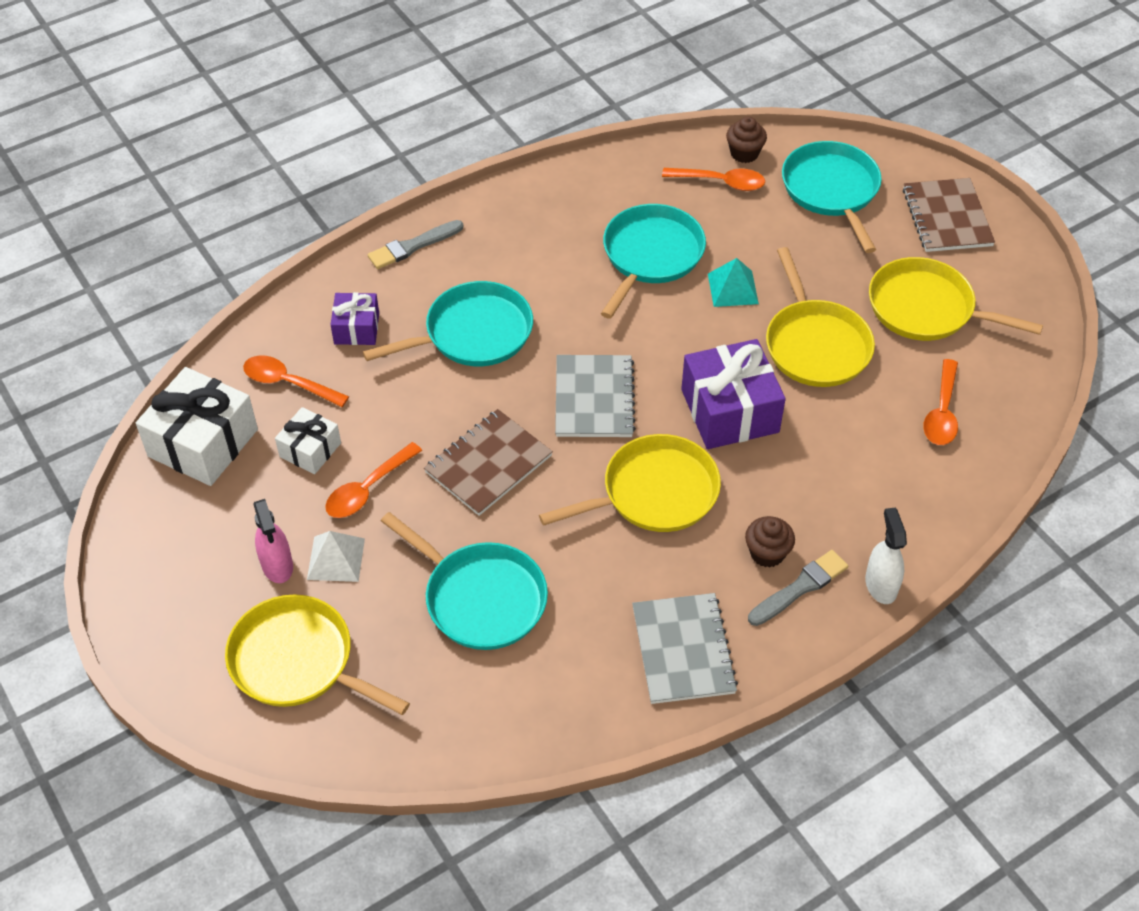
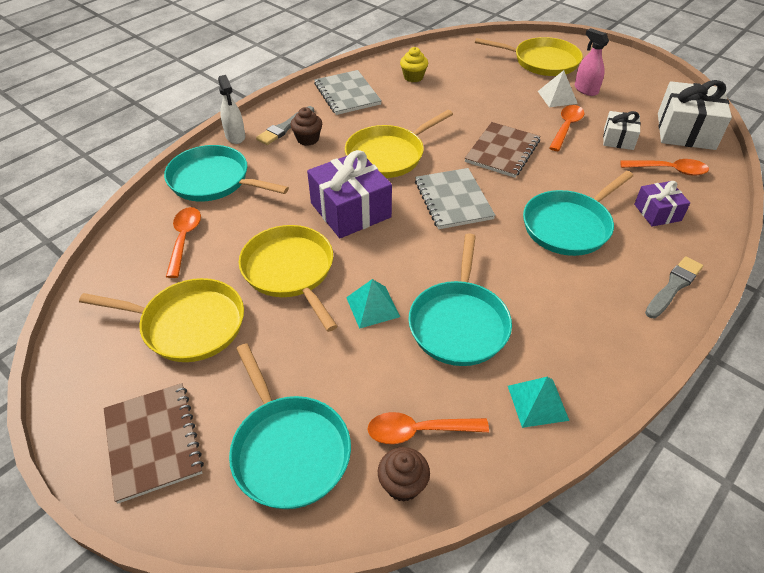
camera: 165 degrees right, 5 degrees down
(481, 598) = (466, 95): turquoise pan -> turquoise pan (213, 180)
(552, 671) = (413, 77): none -> yellow cupcake
(611, 181) = (538, 402): none -> turquoise pyramid

